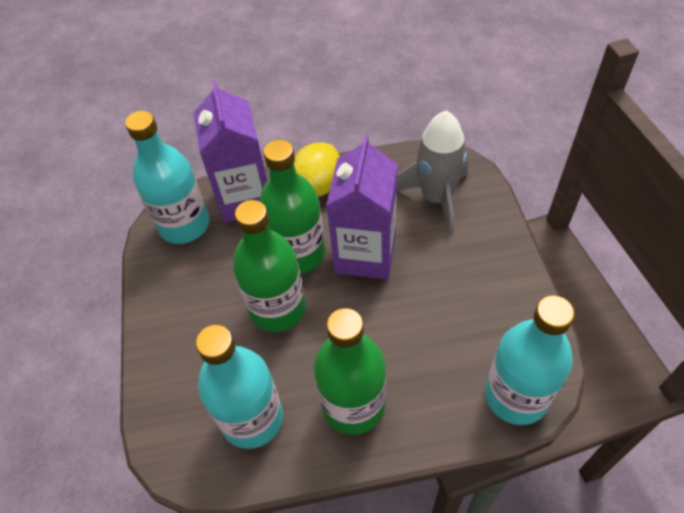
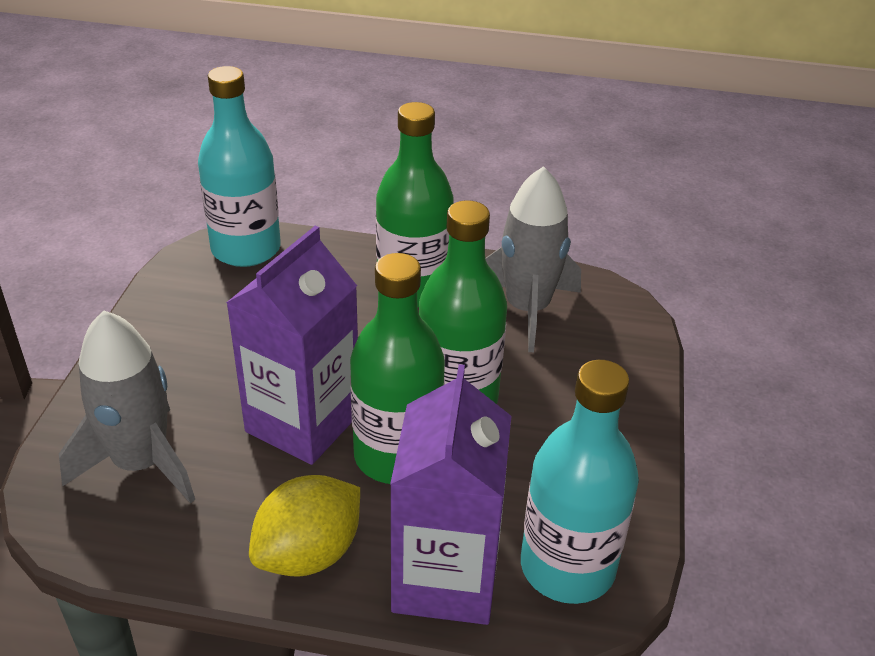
camera: 165 degrees left, 15 degrees down
(252, 418) = (527, 309): turquoise bottle -> grey rocket

